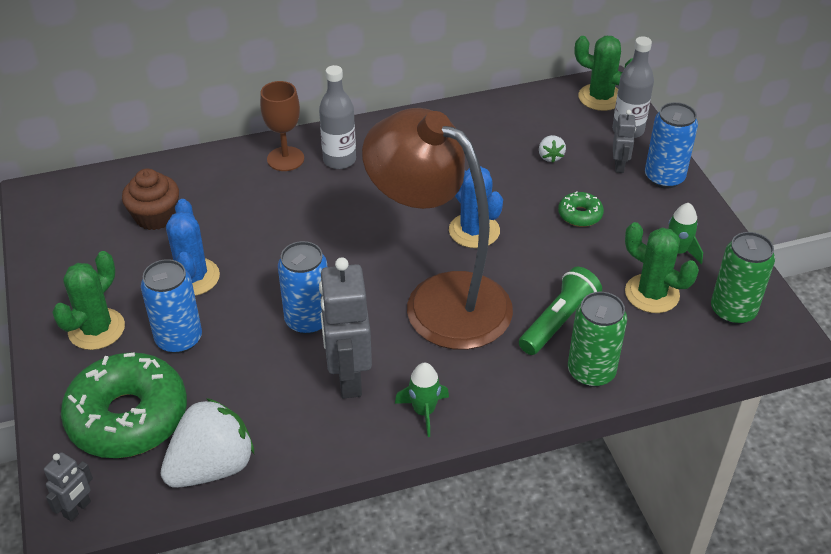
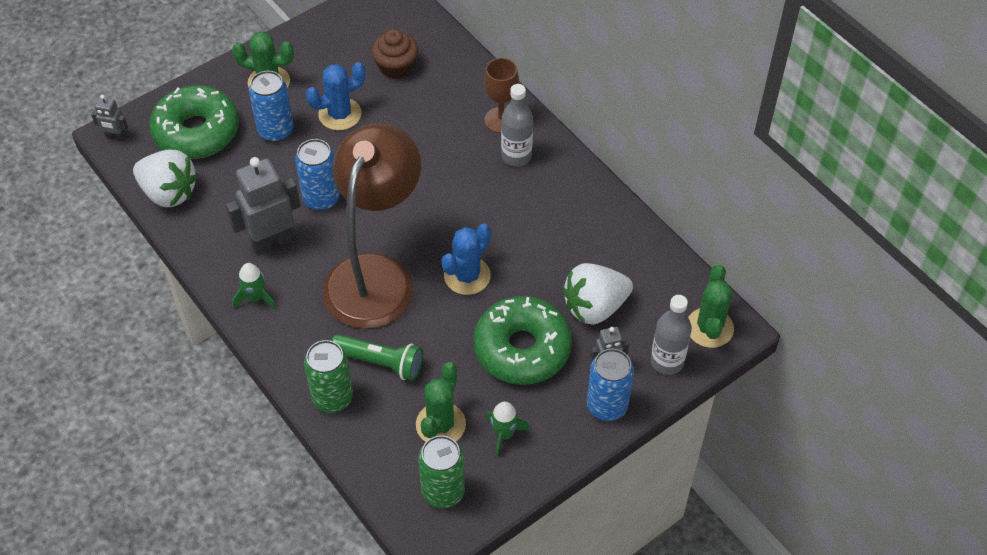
camera: 70 degrees right, 10 degrees up
(550, 156) = (595, 307): white strawberry -> white strawberry, size x2.26
(580, 215) = (522, 349): green donut -> green donut, size x2.28

